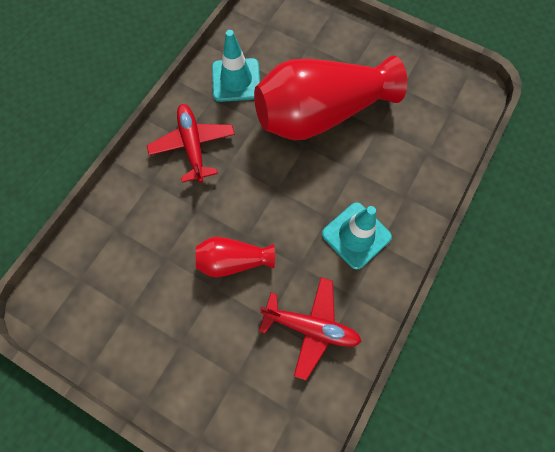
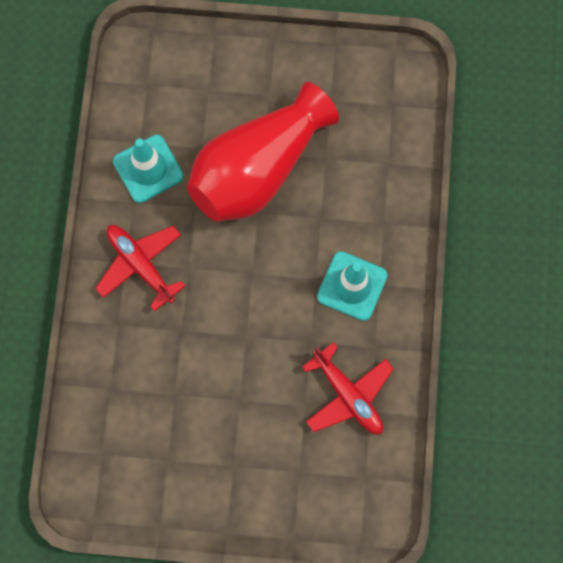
camera: 25 degrees left, 5 degrees up
(233, 260) = (243, 366): red vase -> none
(310, 327) = (348, 395): red plane -> red plane turned 60 degrees clockwise

